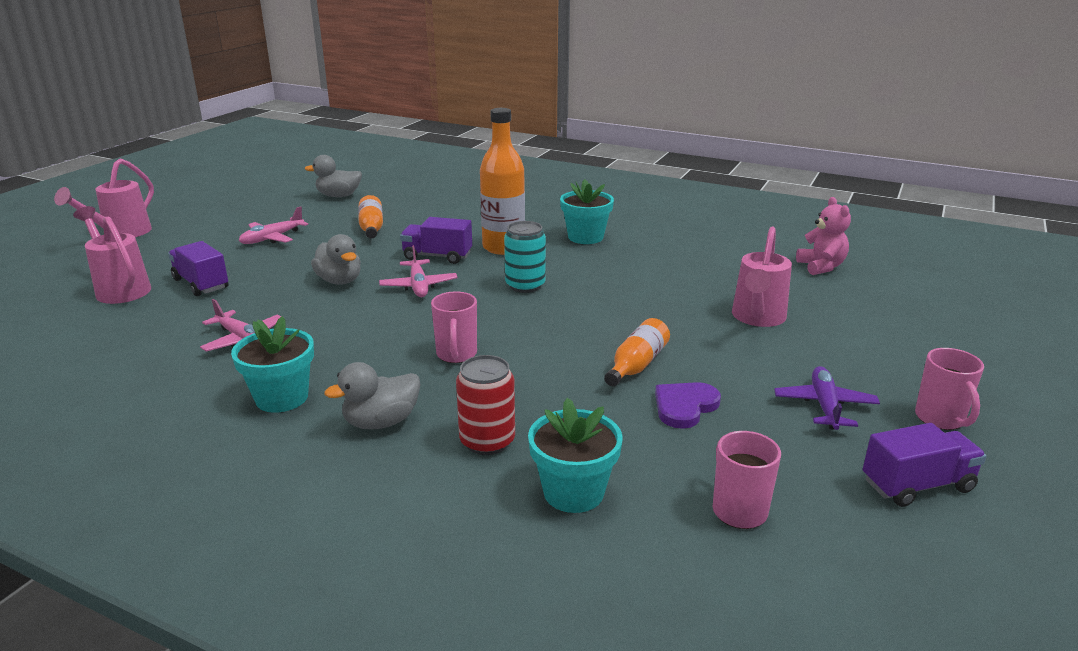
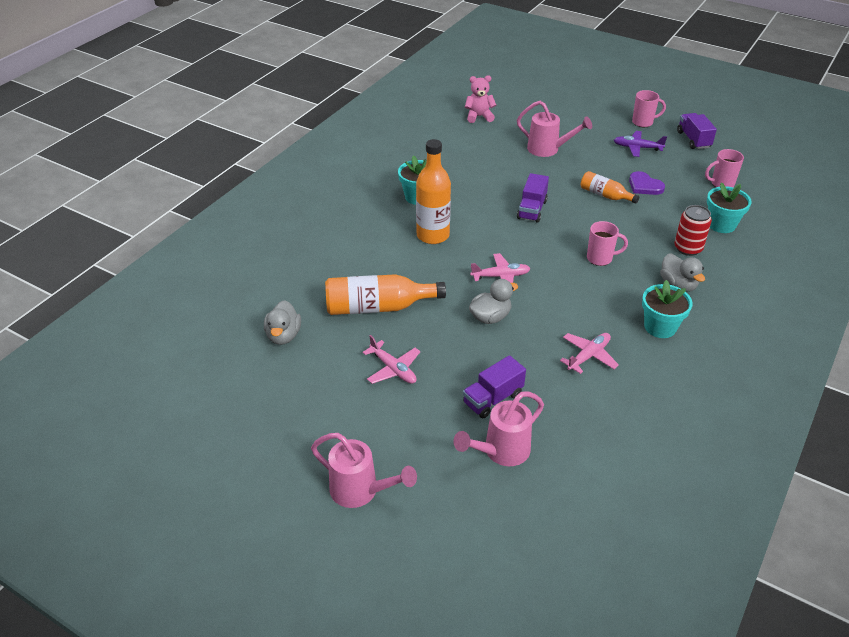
camera: 85 degrees left, 15 degrees up
(371, 228) = (378, 307): orange bottle -> orange bottle, size x1.71
(437, 256) = (446, 268): purple truck -> purple truck (532, 210)
(525, 285) = (502, 228): turquoise can -> none

